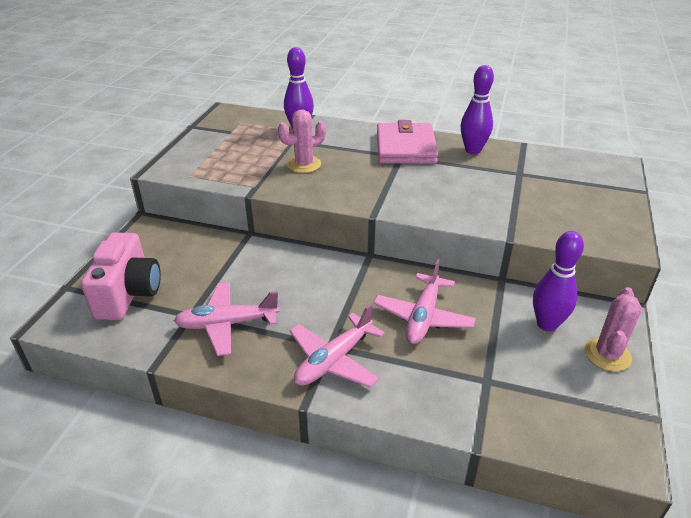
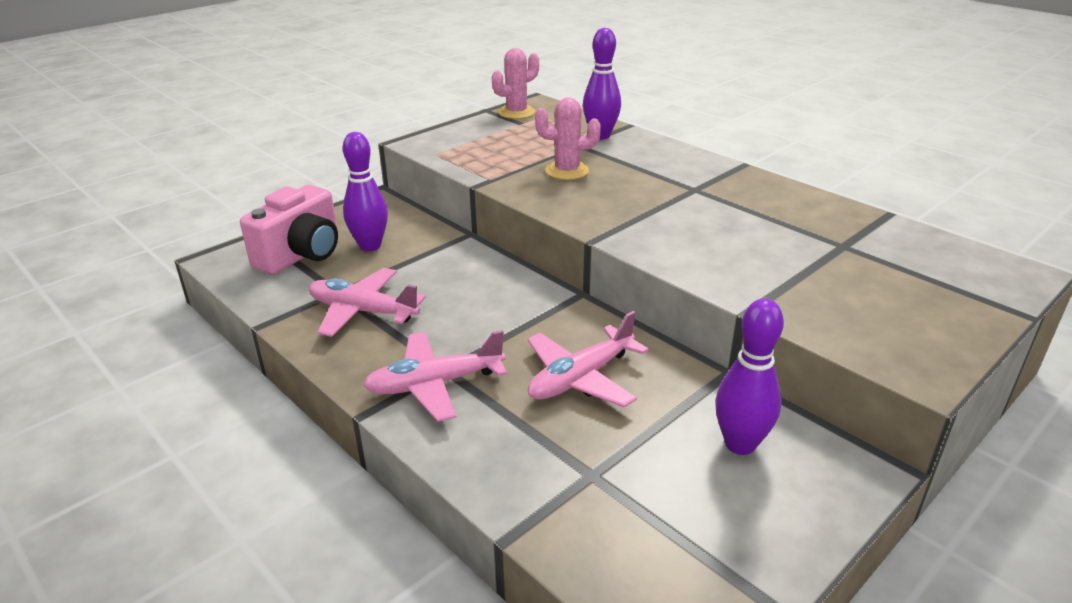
camera: 30 degrees right, 5 degrees down
(405, 148) = (711, 181): pink wallet -> none
(473, 150) = (802, 204): purple bowling pin -> purple bowling pin (370, 246)
(607, 354) = (795, 513): pink cactus -> pink cactus (516, 112)

